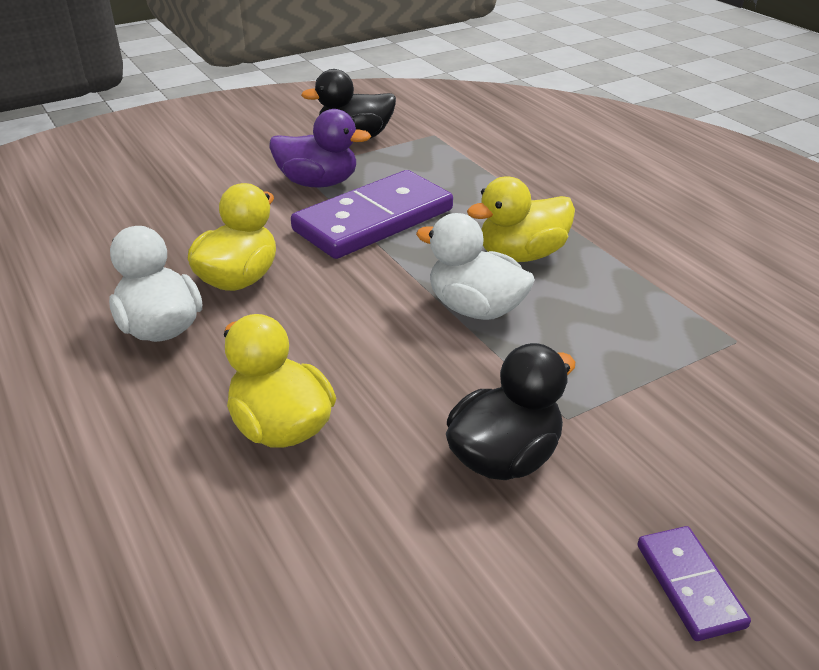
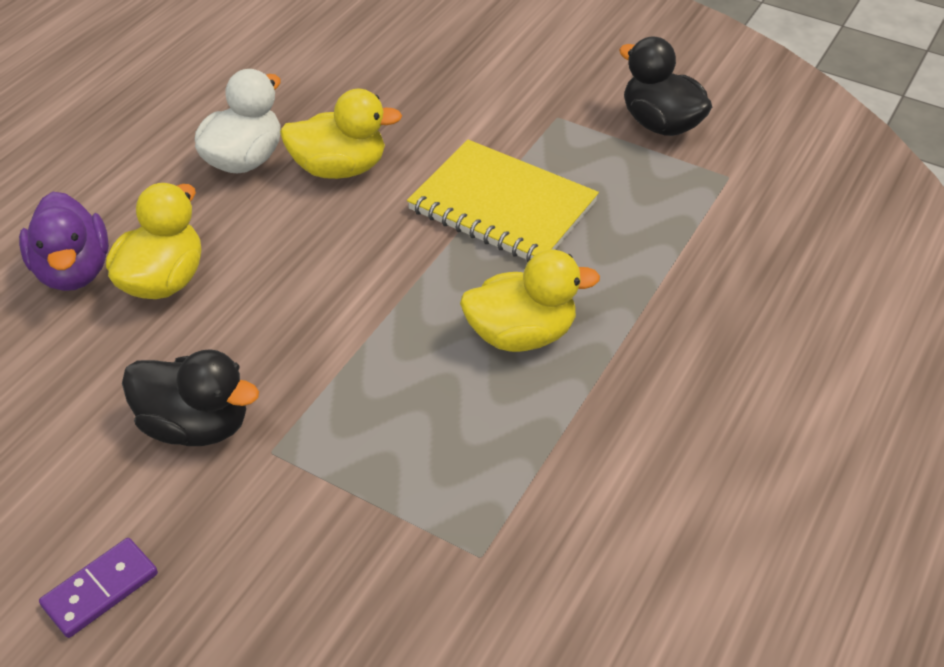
camera: 60 degrees right, 10 degrees up
(318, 183) = (542, 141): purple duck -> purple duck (73, 271)
(374, 220) = (502, 206): purple domino -> yellow notebook
(475, 308) = (398, 334): white duck -> none
(521, 255) = (521, 334): yellow duck -> yellow duck turned 135 degrees clockwise

